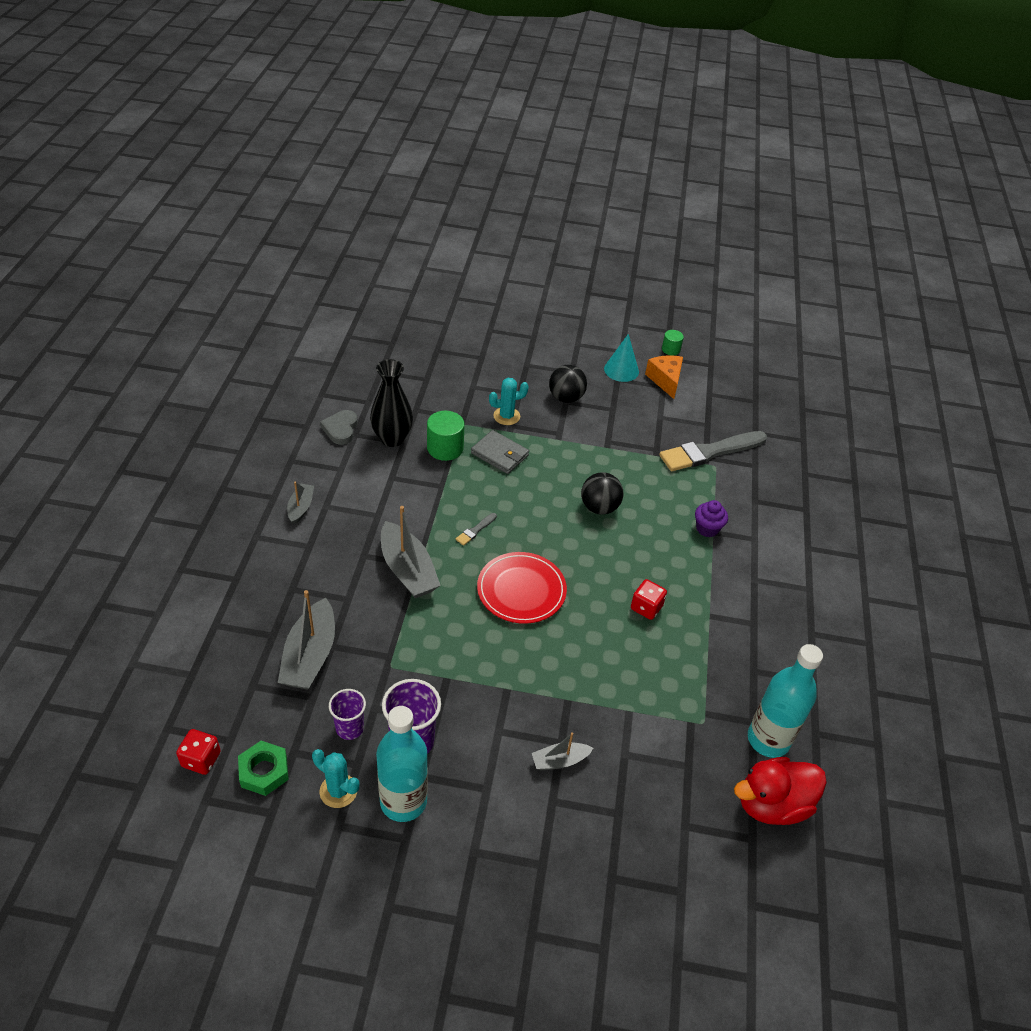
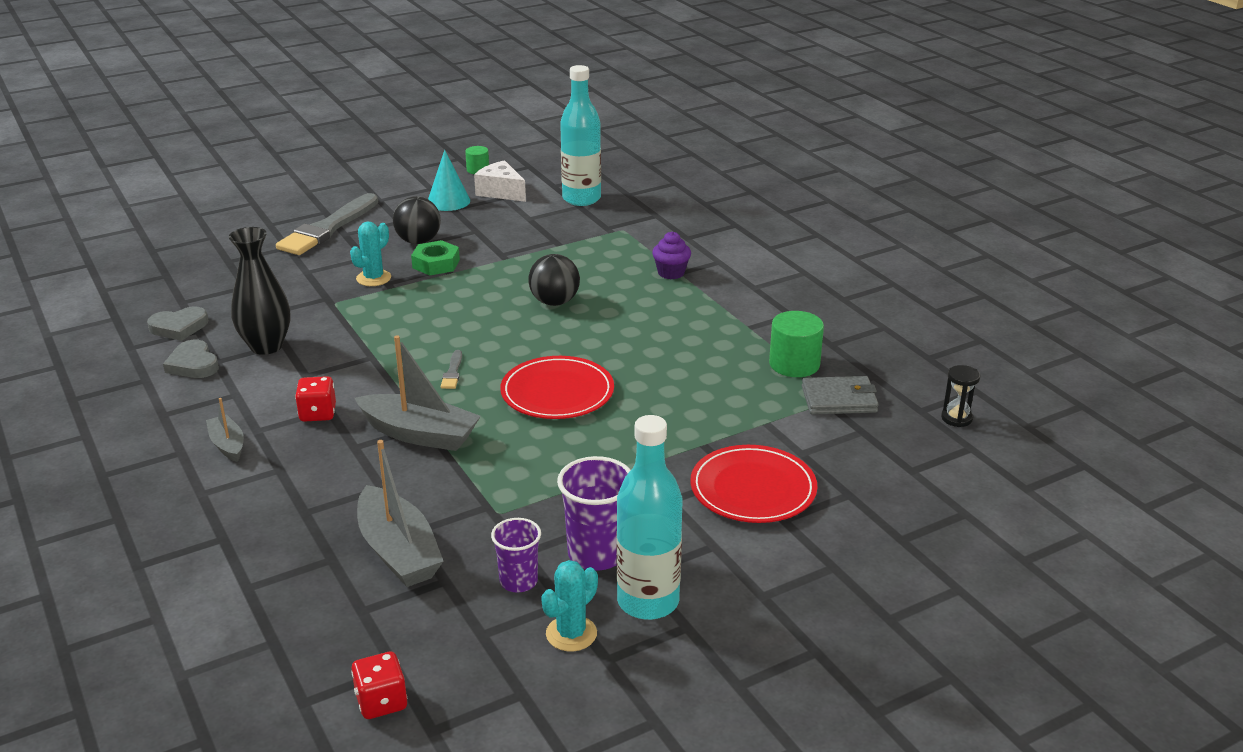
camera: 35 degrees left, 15 degrees down
(264, 771) = (469, 667): green nut -> green nut (436, 264)
(338, 791) = (571, 634): turquoise cactus -> turquoise cactus turned 45 degrees counterclockwise
(360, 393) = (179, 327): none -> grey heart
(445, 448) = (337, 328): green cylinder -> green cylinder (794, 364)
(499, 454) = (403, 308): grey wallet -> grey wallet (839, 399)
(560, 761) = (753, 489): grey boat -> red plate
(646, 607) = (688, 348): red dice -> red dice (318, 413)
(665, 380) = (501, 192): orange cheese -> white cheese
(709, 452) = (605, 223): grey brush -> grey brush (327, 228)
(768, 739) = (900, 380): turquoise bottle -> turquoise bottle (581, 199)
(772, 804) = (956, 418): red duck -> black hourglass

